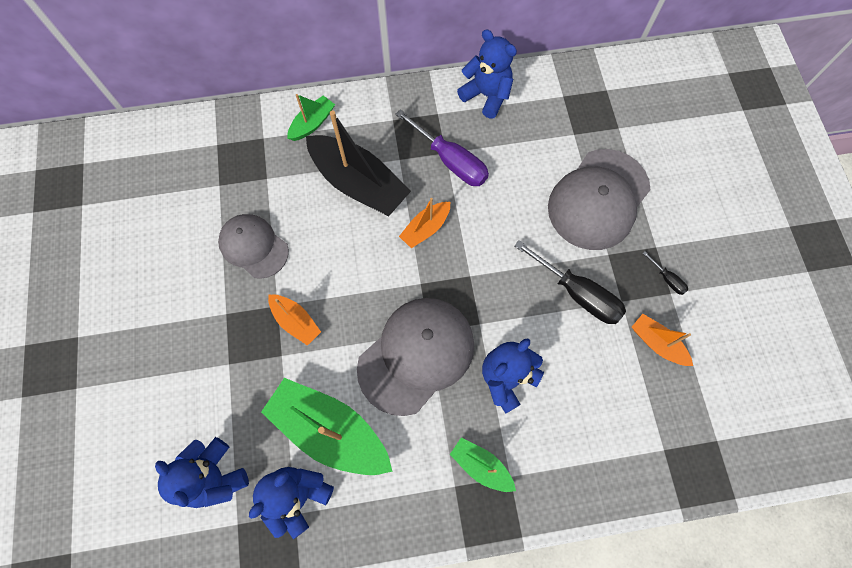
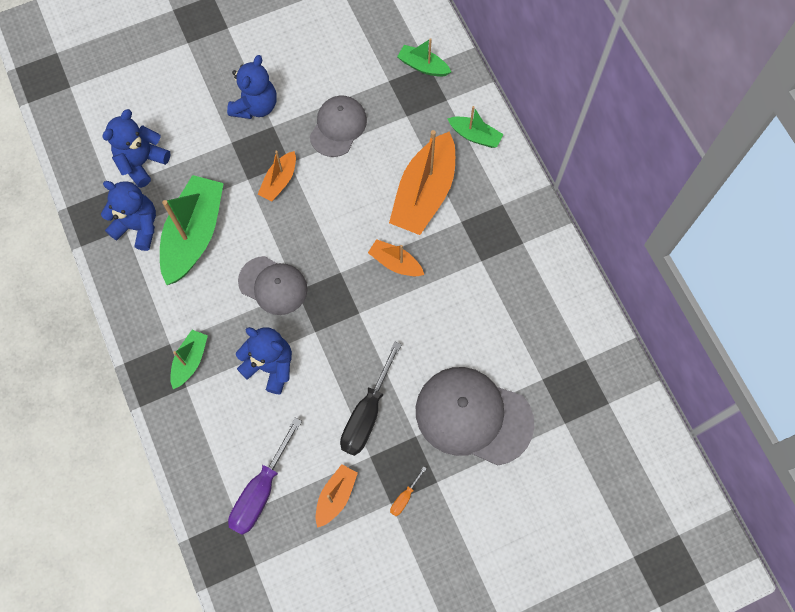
camera: 75 degrees right, 0 degrees up
(216, 149) = (423, 66): none -> green boat
(358, 183) = (424, 193): black boat -> orange boat
(416, 355) = (273, 285): grey cap -> grey cap, size x0.63
(450, 161) = (473, 267): purple screwdriver -> purple screwdriver (261, 490)
(486, 95) = (559, 284): blue teddy bear -> blue teddy bear (255, 106)
(667, 279) = (404, 497): black screwdriver -> orange screwdriver

